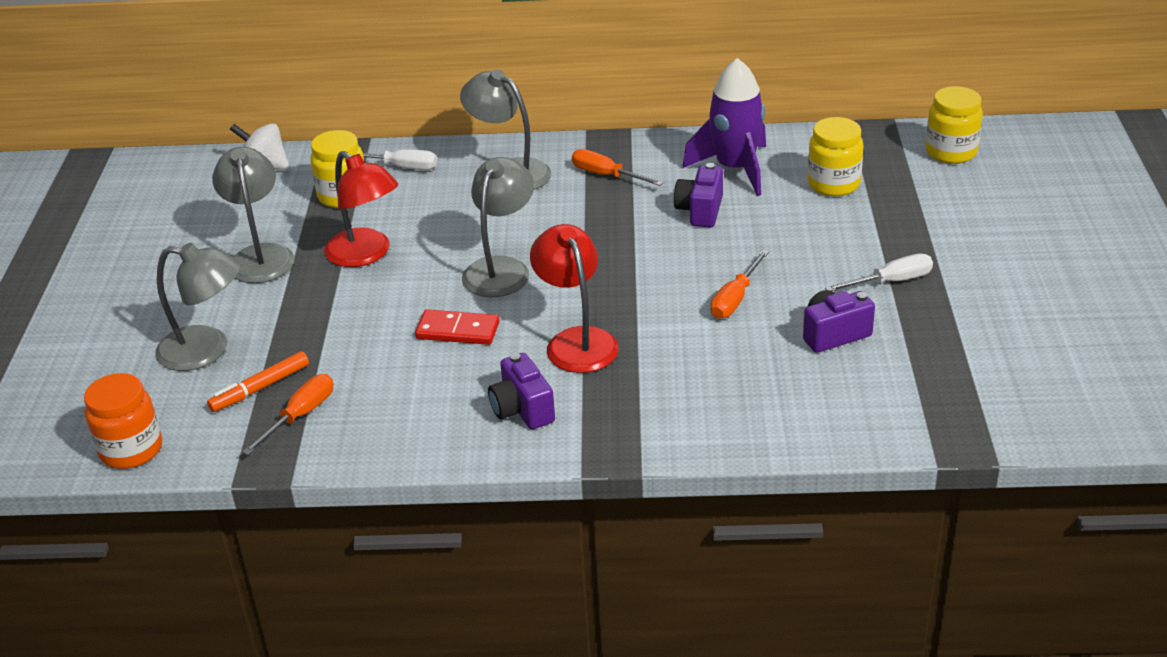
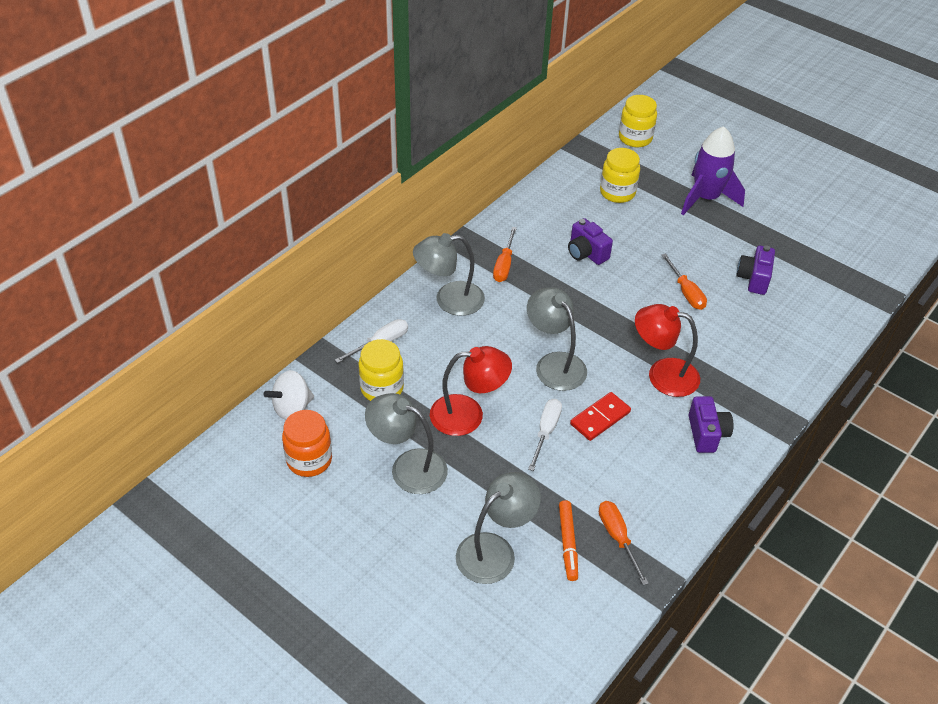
camera: 55 degrees left, 10 degrees up
(131, 450) = (573, 646): orange jar -> orange jar (309, 460)
(522, 409) = (706, 434): purple camera -> purple camera turned 105 degrees counterclockwise
(606, 175) = (504, 265): orange screwdriver -> orange screwdriver turned 60 degrees counterclockwise
(735, 169) = (559, 215): purple rocket -> purple rocket (706, 198)
(890, 281) = (728, 231): white screwdriver -> white screwdriver (546, 432)

